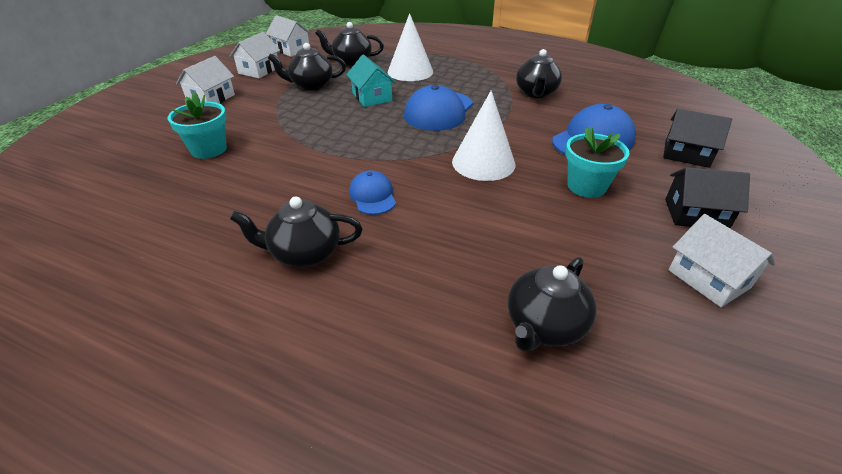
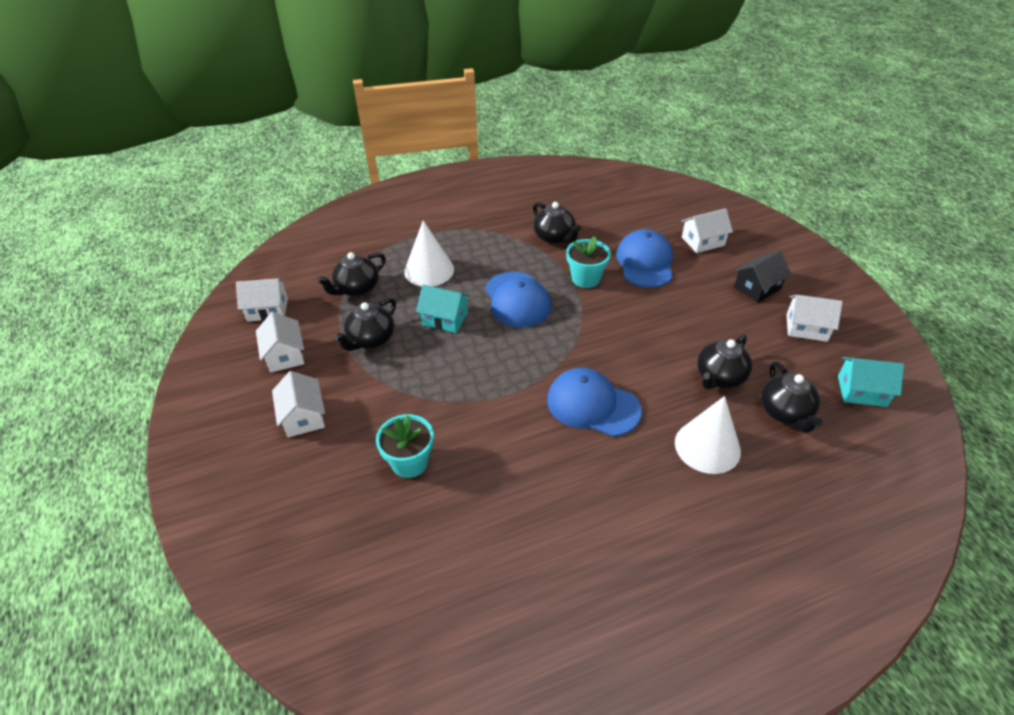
camera: 45 degrees left, 5 degrees up
(304, 253) = (623, 476): black teapot -> black teapot (719, 377)
(372, 196) = (592, 405): blue cap -> blue cap, size x1.77
(483, 163) = (613, 327): white cone -> white cone (707, 446)
(586, 186) = (689, 305): turquoise flower pot -> turquoise flower pot (586, 278)
(686, 154) = (703, 241): black house -> white house
(694, 384) = (862, 391): none -> turquoise house

